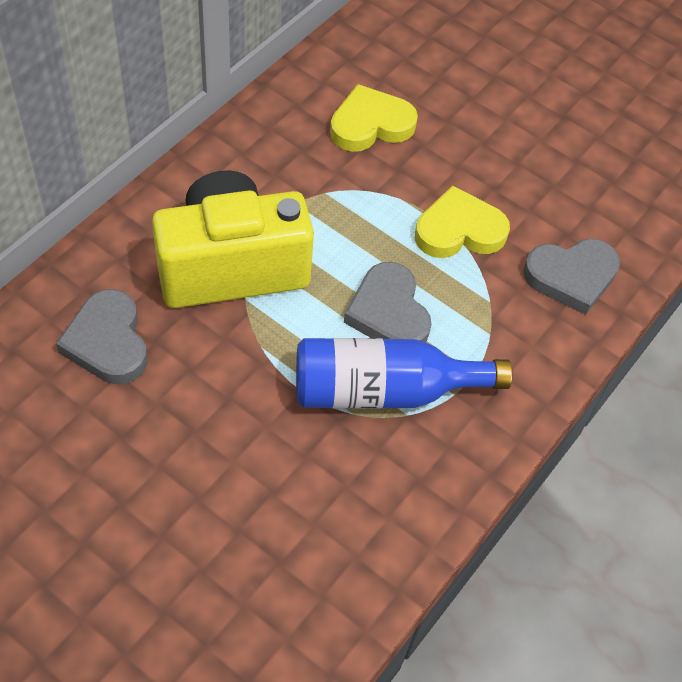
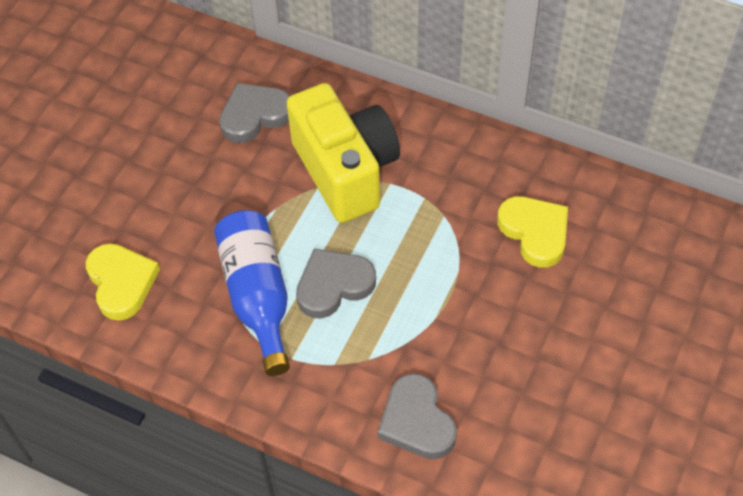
camera: 85 degrees right, 0 degrees up
(459, 230) = (438, 322): yellow heart -> yellow heart (121, 283)

